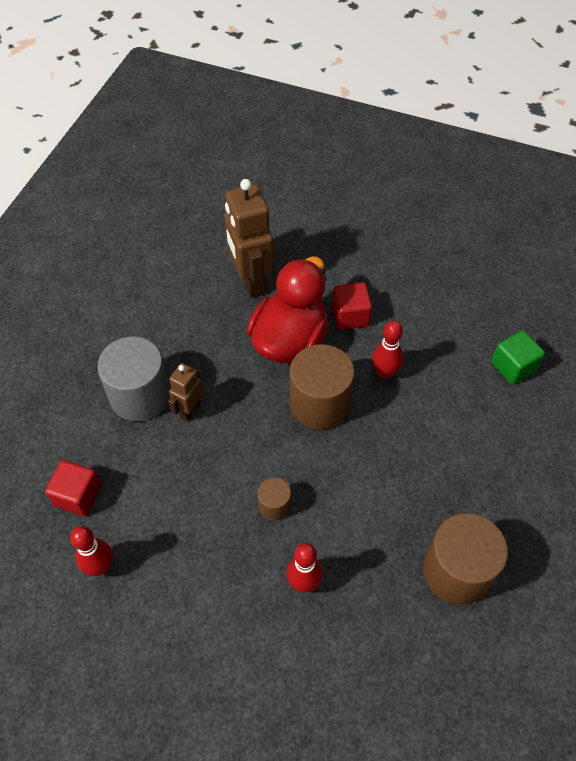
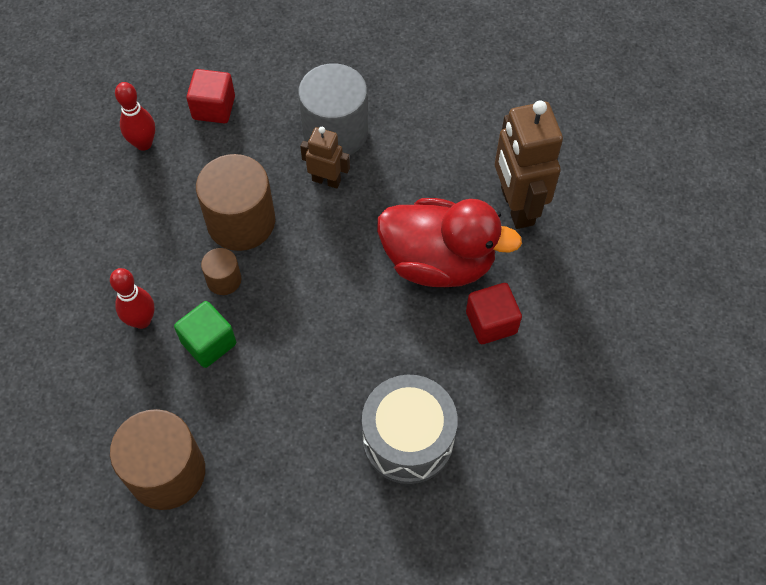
camera: 80 degrees right, 5 degrees up
(251, 281) = (516, 206): brown robot -> brown robot turned 75 degrees counterclockwise
(319, 403) = (357, 305): brown cylinder -> brown cylinder (241, 221)
(384, 372) = (414, 371): red bowling pin -> none
(441, 386) = (408, 439): none -> grey drum
(513, 367) = (456, 528): green cube -> green cube (209, 343)

